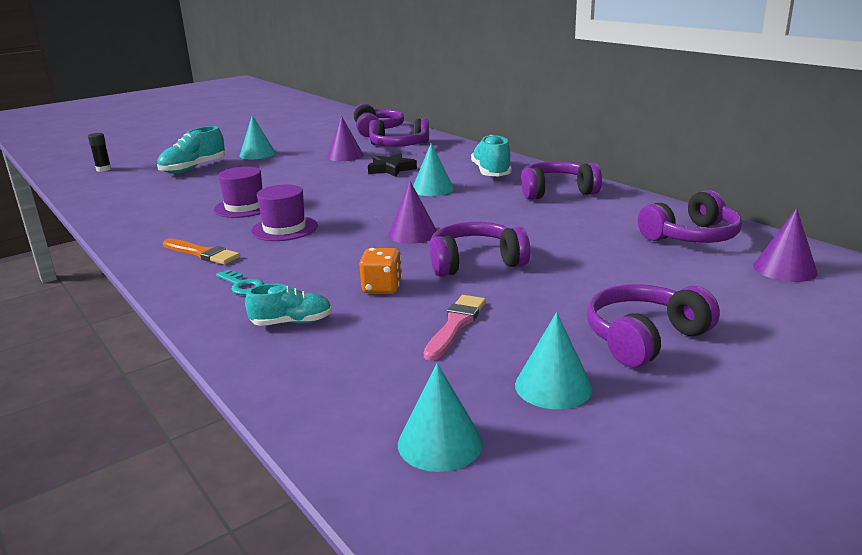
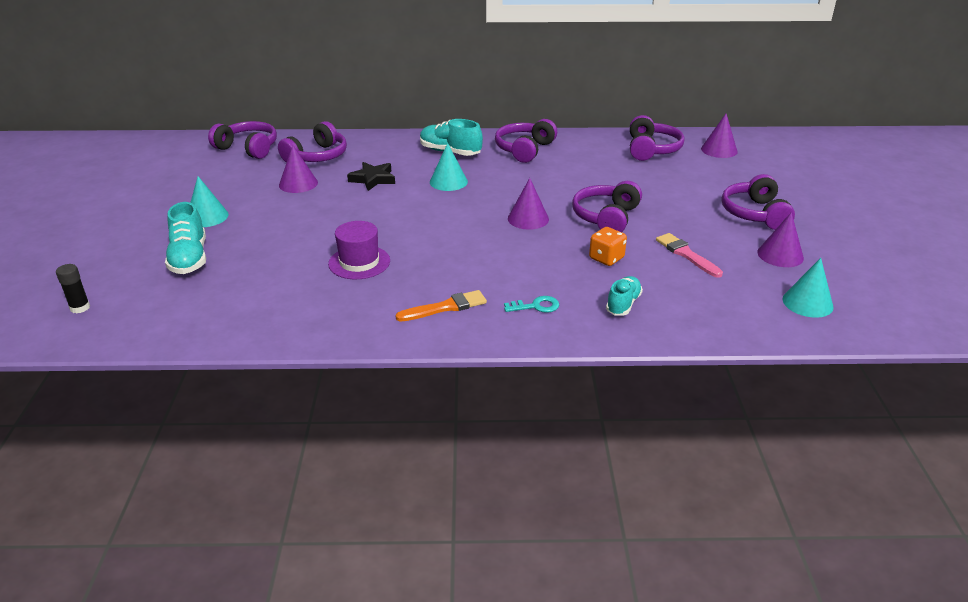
camera: 55 degrees left, 10 degrees up
(284, 228) = (442, 260): purple hat -> none
(553, 386) = (780, 255): turquoise cone -> purple cone

